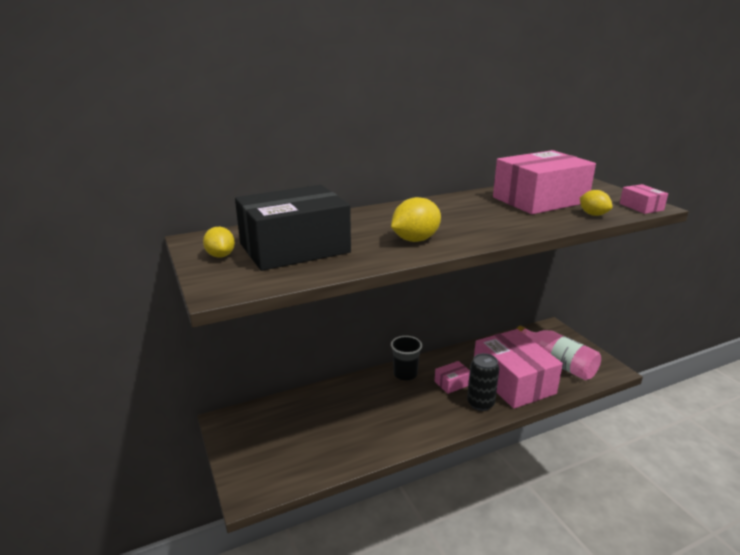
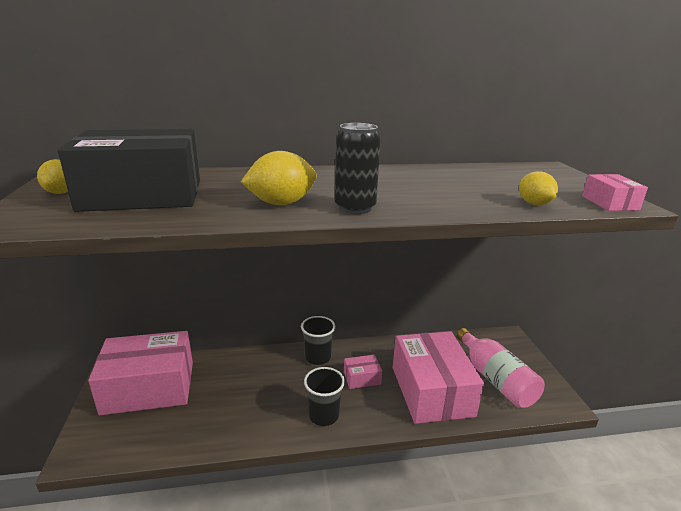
camera: 15 degrees right, 0 degrees up
(439, 418) = (323, 415): none -> black cup
(480, 403) = (379, 408): black can -> black can (355, 208)
(539, 200) = (479, 181): pink box -> pink box (149, 387)

